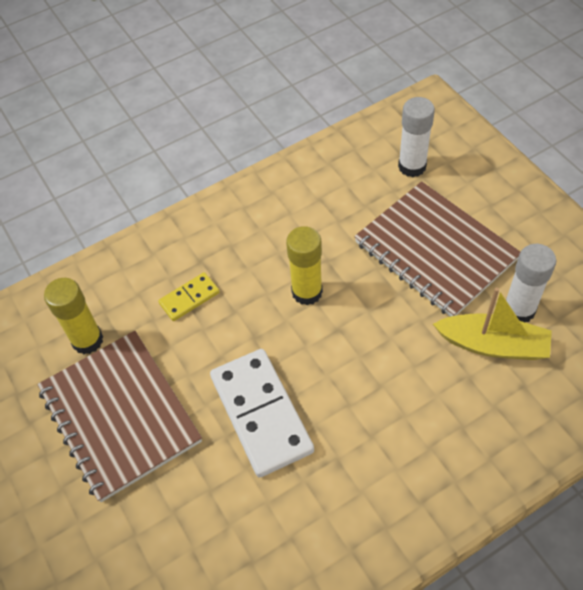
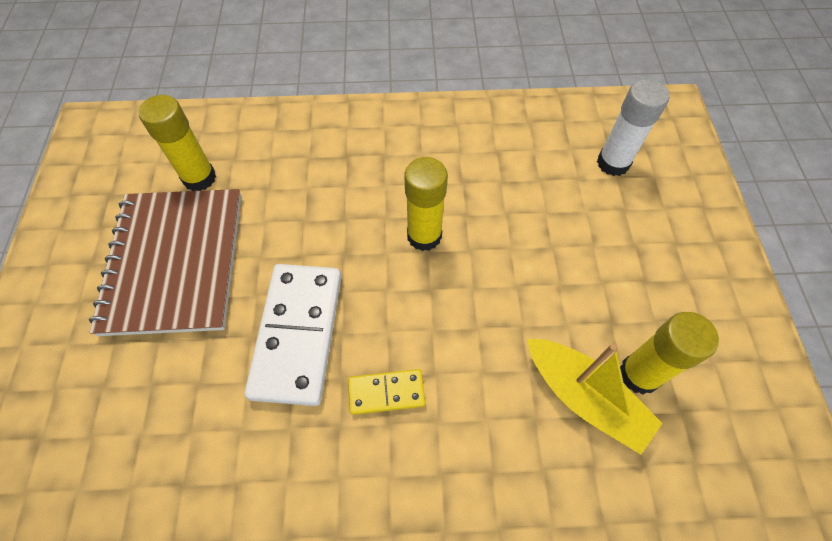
camera: 25 degrees right, 5 degrees up
(189, 298) = (312, 185): yellow domino -> yellow domino (386, 392)
(435, 251) = (583, 261): brown notebook -> none
(519, 310) = (639, 374): white glue stick -> yellow glue stick

